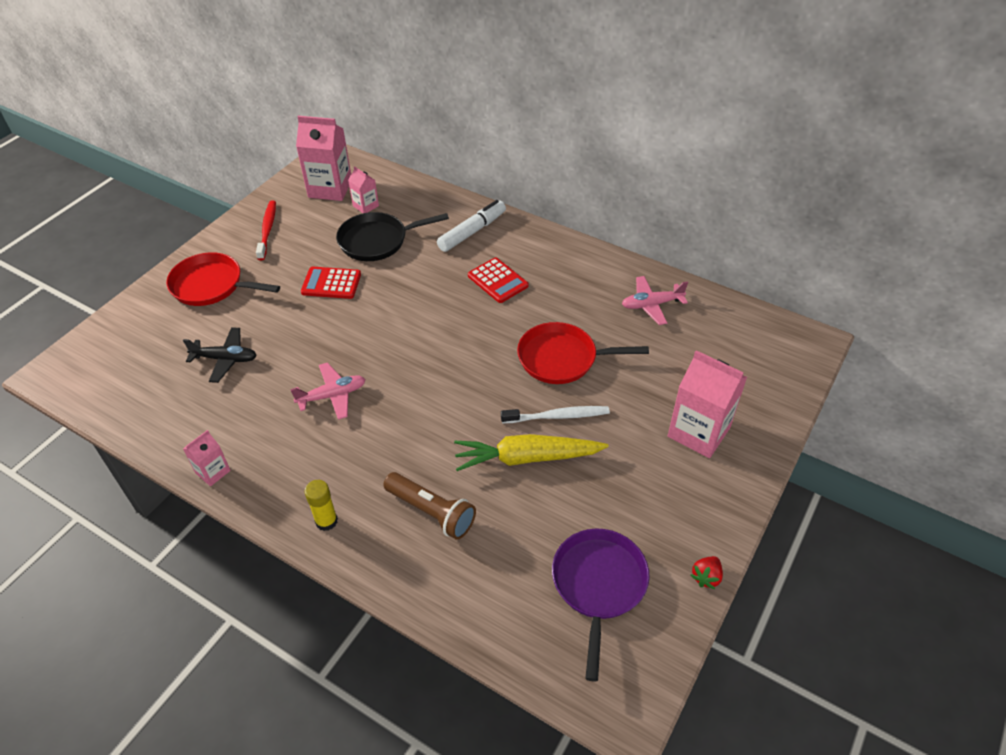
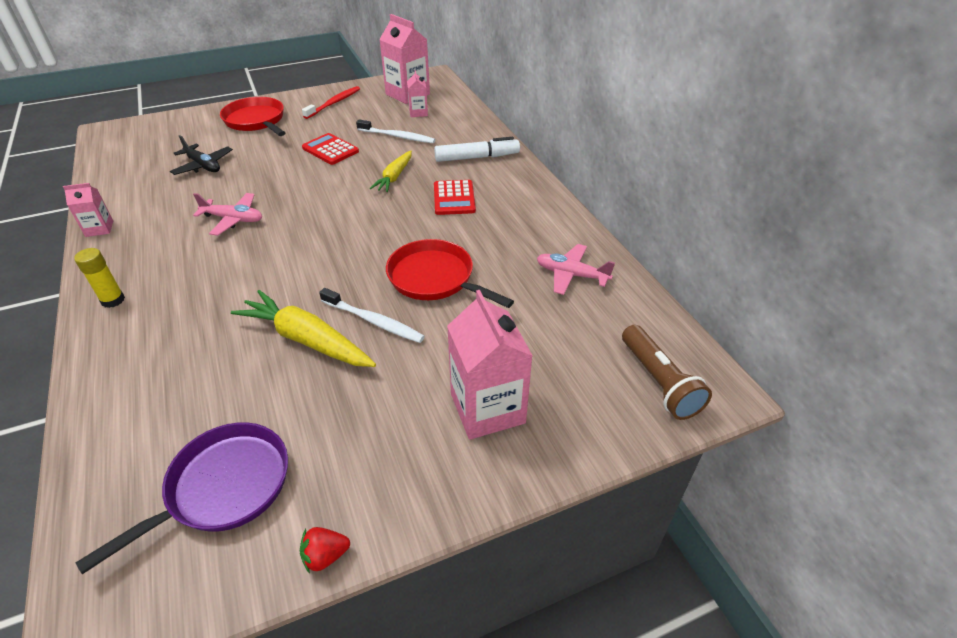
camera: 35 degrees right, 5 degrees down
(377, 241) = (397, 136): black pan -> white toothbrush
(424, 284) = (394, 177): none -> yellow carrot
(431, 512) = (184, 337): brown flashlight -> brown flashlight (659, 382)

